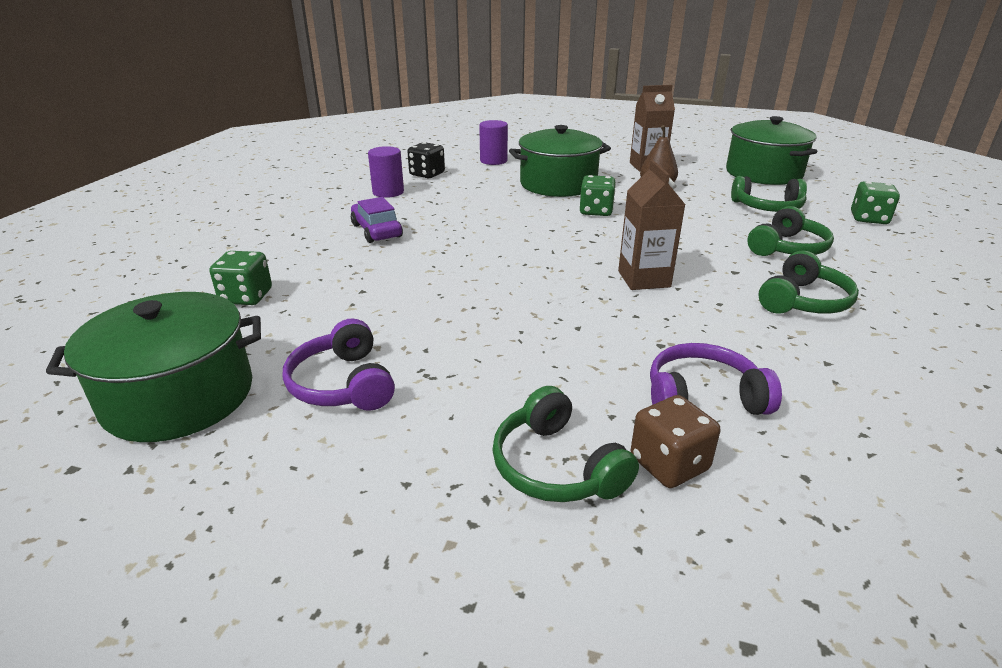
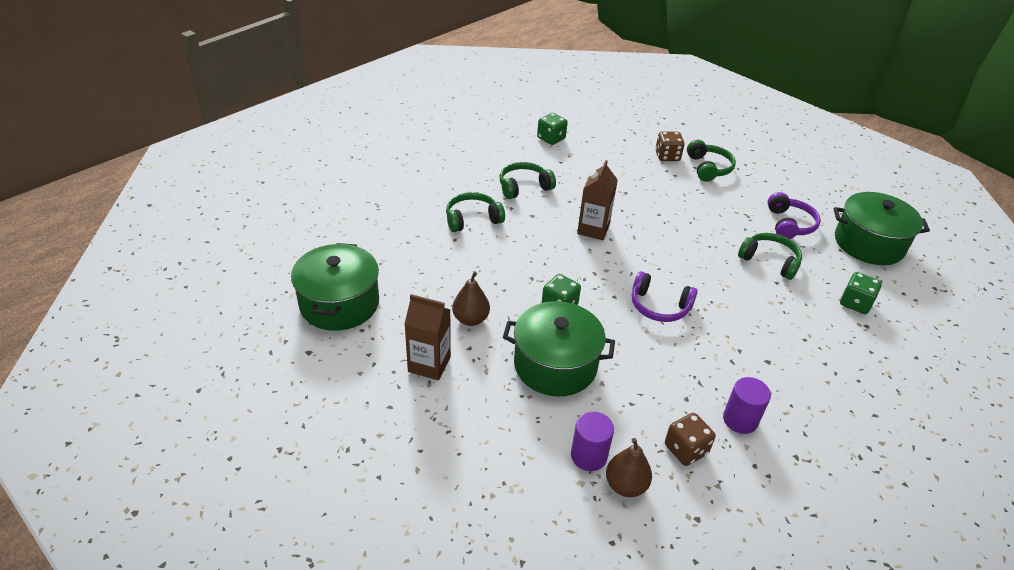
camera: 155 degrees left, 10 degrees up
(376, 231) = (760, 349): purple car -> none
(427, 174) = (685, 449): black dice -> brown dice
(461, 157) = (625, 485): none -> brown pear
(703, 397) = (631, 168): purple headphones -> purple headphones (659, 306)
(767, 207) = (419, 258): green headphones -> green headphones (770, 261)
(869, 219) = (371, 221): green dice -> green dice (551, 138)

